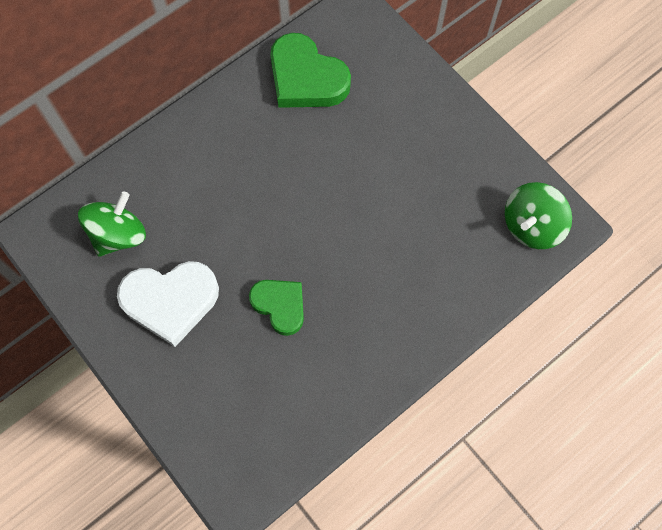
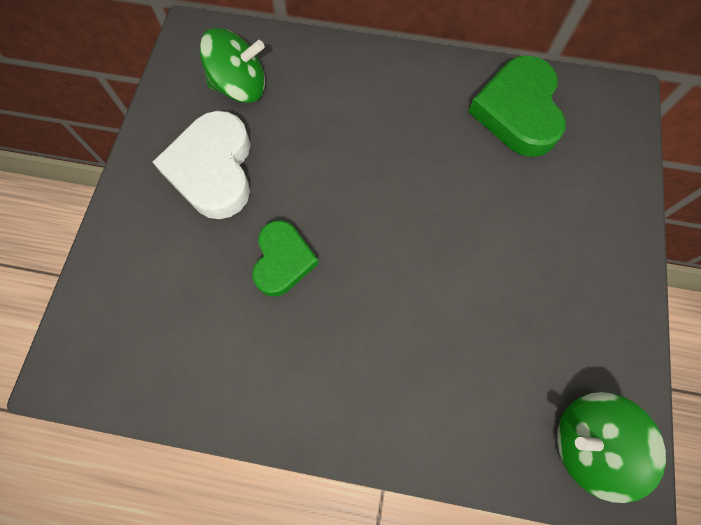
camera: 50 degrees right, 0 degrees up
(170, 301) = (213, 169): white heart -> white heart turned 45 degrees clockwise

